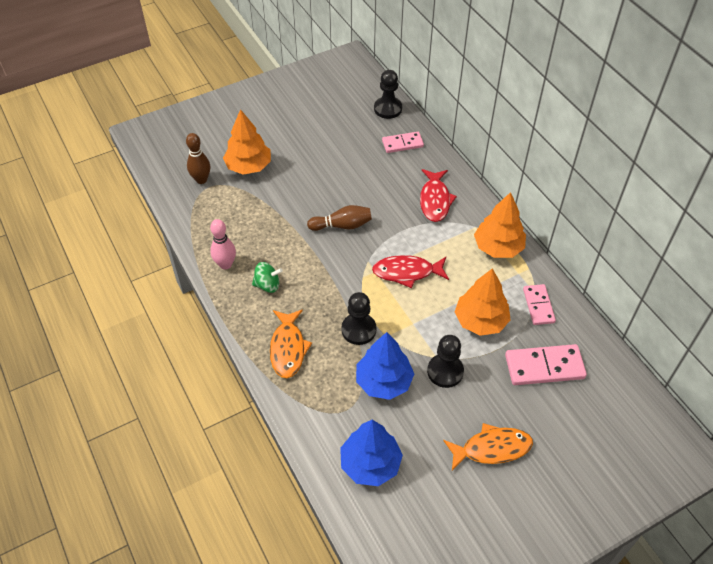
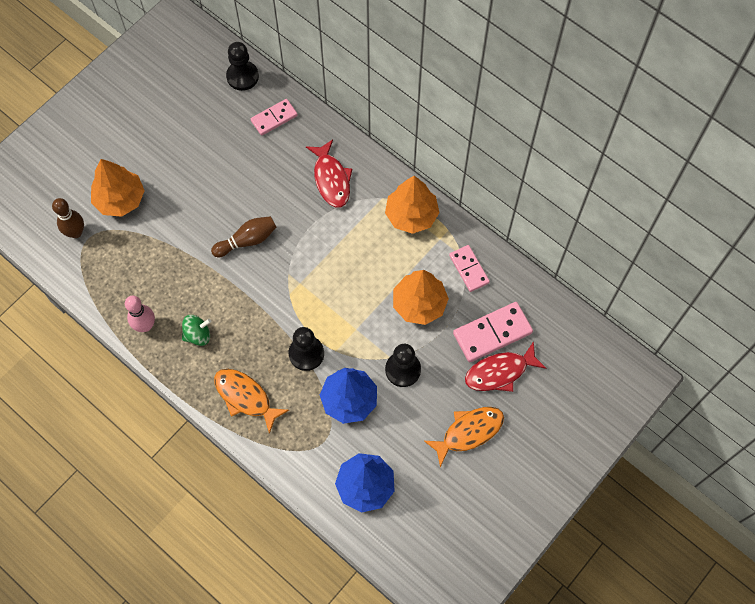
camera: 20 degrees left, 15 degrees up
(288, 348) = (245, 397): orange fish -> orange fish turned 150 degrees clockwise
(407, 272) = (331, 274): red fish -> red fish (500, 372)

